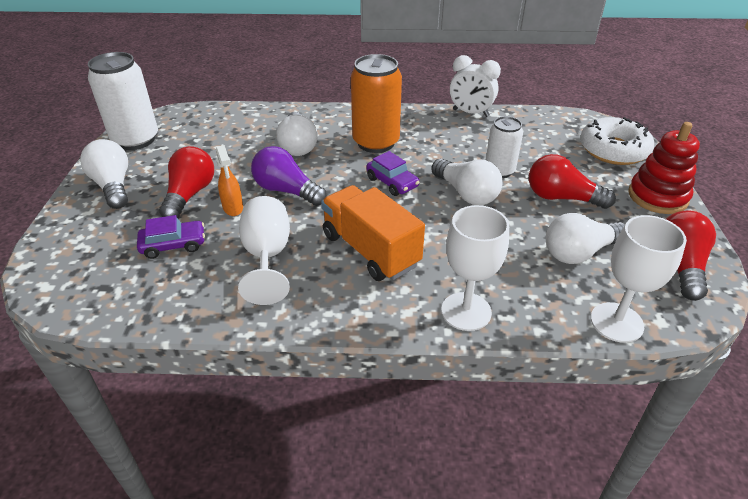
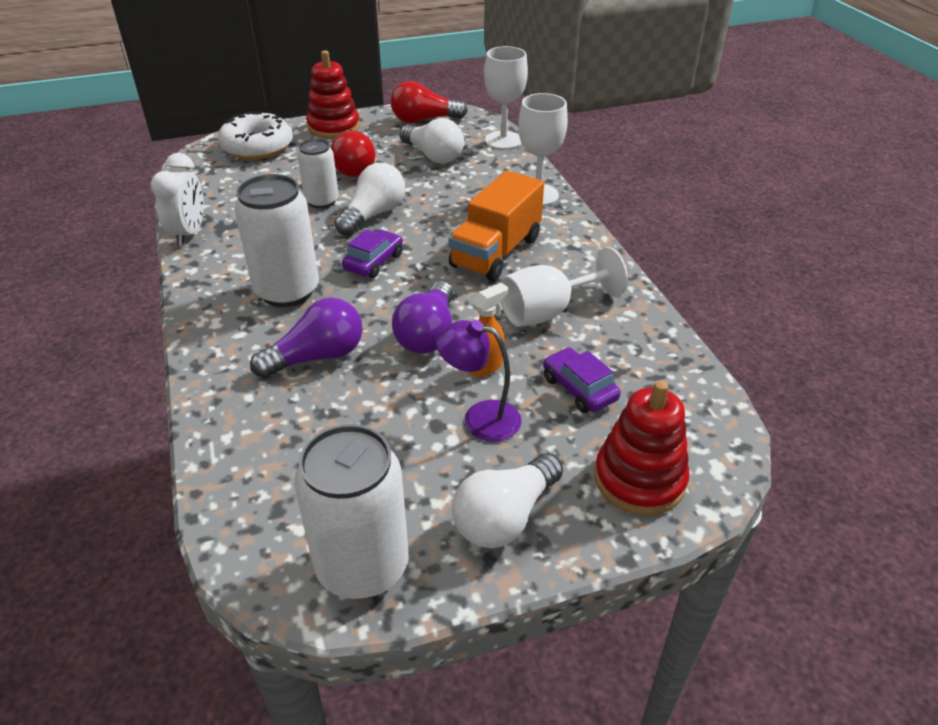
camera: 110 degrees left, 0 degrees up
(78, 245) = (639, 479): none -> red stacking toy
(190, 194) = (480, 418): red light bulb -> purple lamp
(298, 146) = (317, 357): white light bulb -> purple light bulb
(376, 142) = (287, 291): orange can -> white can

